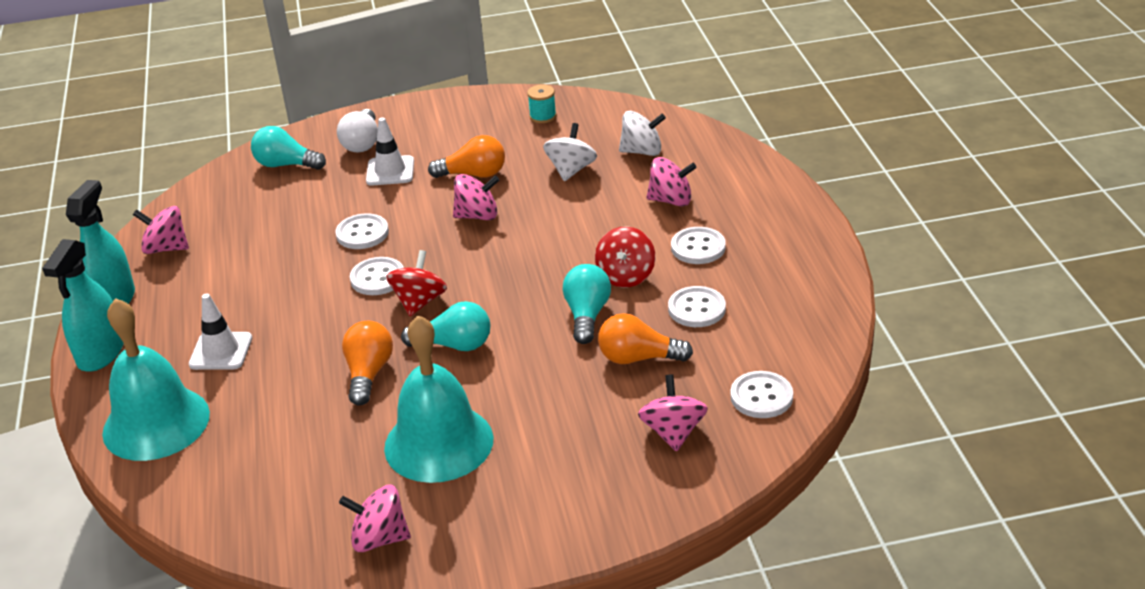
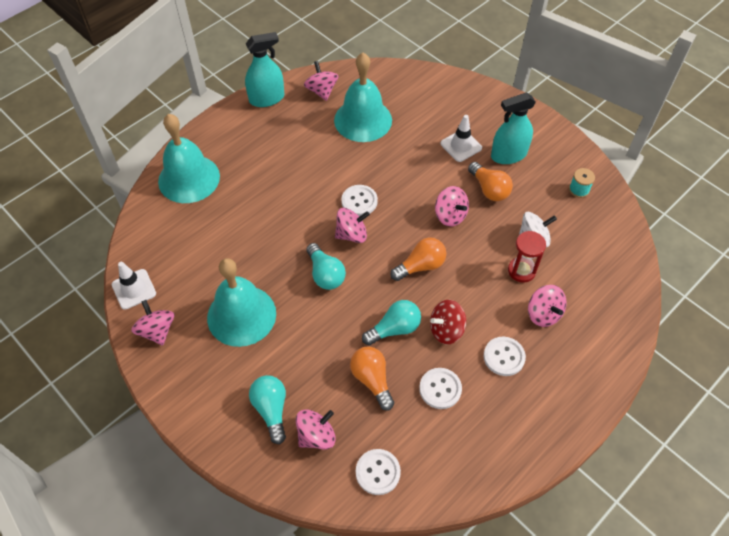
camera: 55 degrees right, 20 degrees up
(101, 353) = (225, 121): turquoise spray bottle -> turquoise spray bottle (508, 155)
(221, 351) = (256, 169): white traffic cone -> white traffic cone (134, 289)
(257, 231) = (363, 120): none -> turquoise bell
(286, 165) = (430, 94): turquoise light bulb -> turquoise light bulb (271, 409)
(362, 143) = (478, 115): white light bulb -> none
(362, 233) = (393, 169): white button -> none
(368, 373) = (277, 247): orange light bulb -> orange light bulb (421, 266)
(419, 302) = (352, 234): red spinning top -> pink spinning top
(603, 194) = (521, 270): none -> red hourglass
(642, 151) = (585, 267): white spinning top -> none

